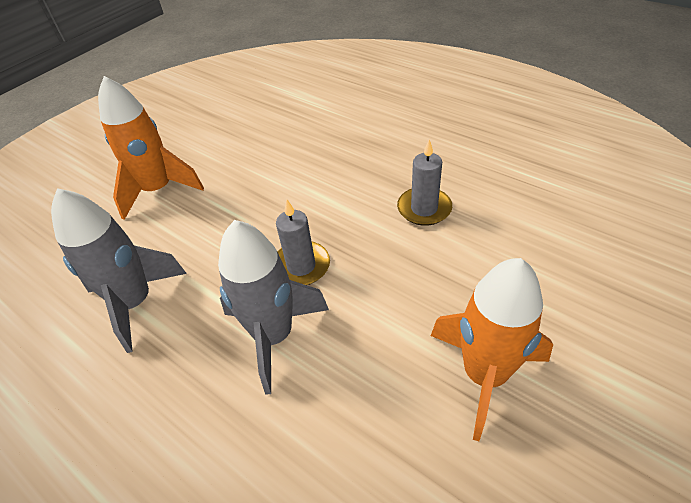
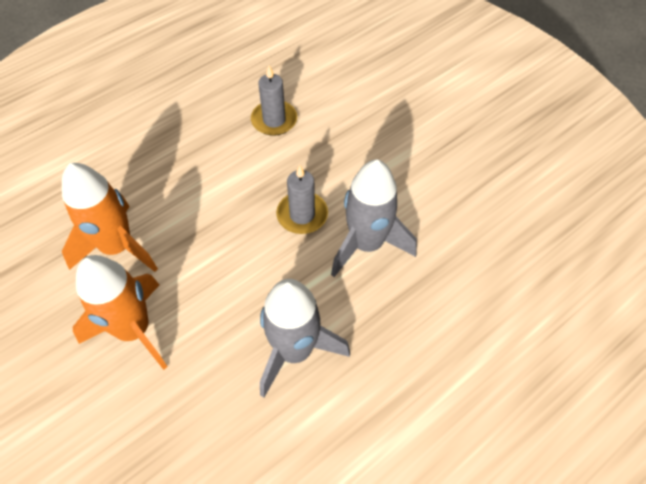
camera: 80 degrees left, 10 degrees up
(484, 375) = (432, 134): orange rocket -> orange rocket (117, 247)

